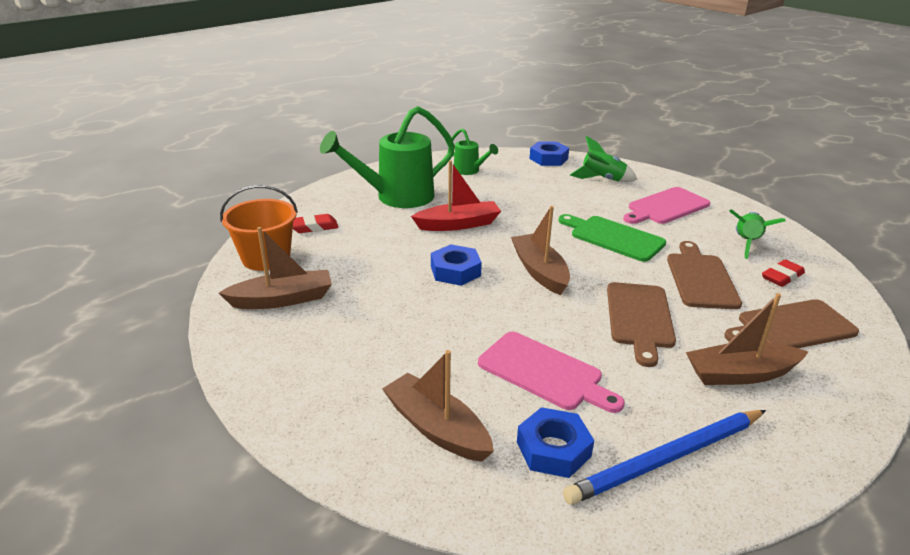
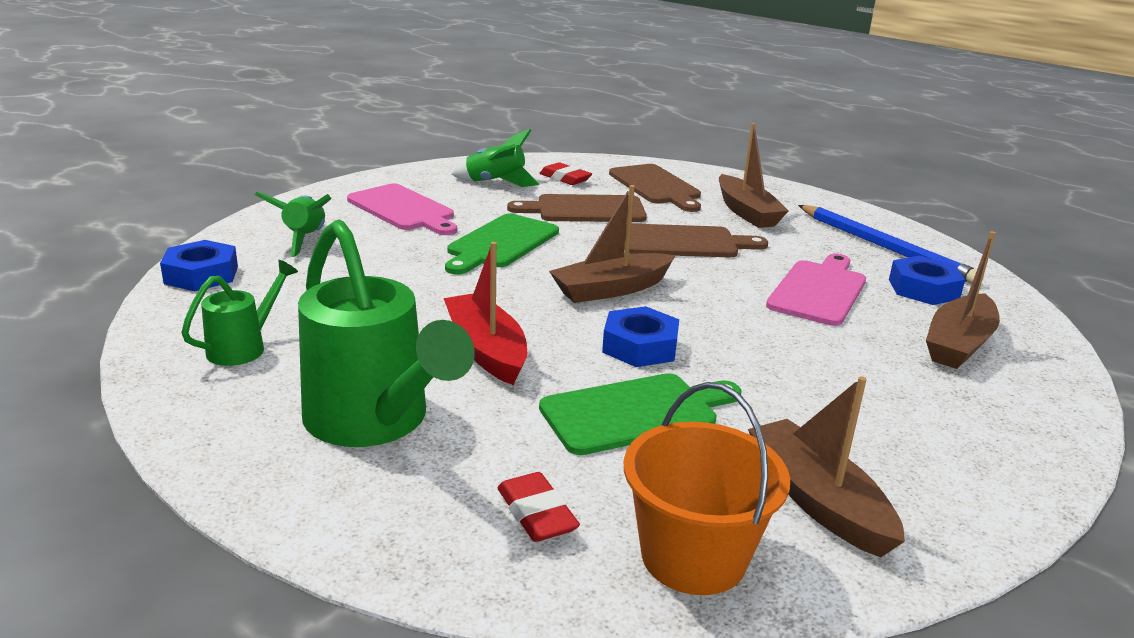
camera: 100 degrees left, 5 degrees down
(382, 260) = (635, 412): none -> green cutting board

